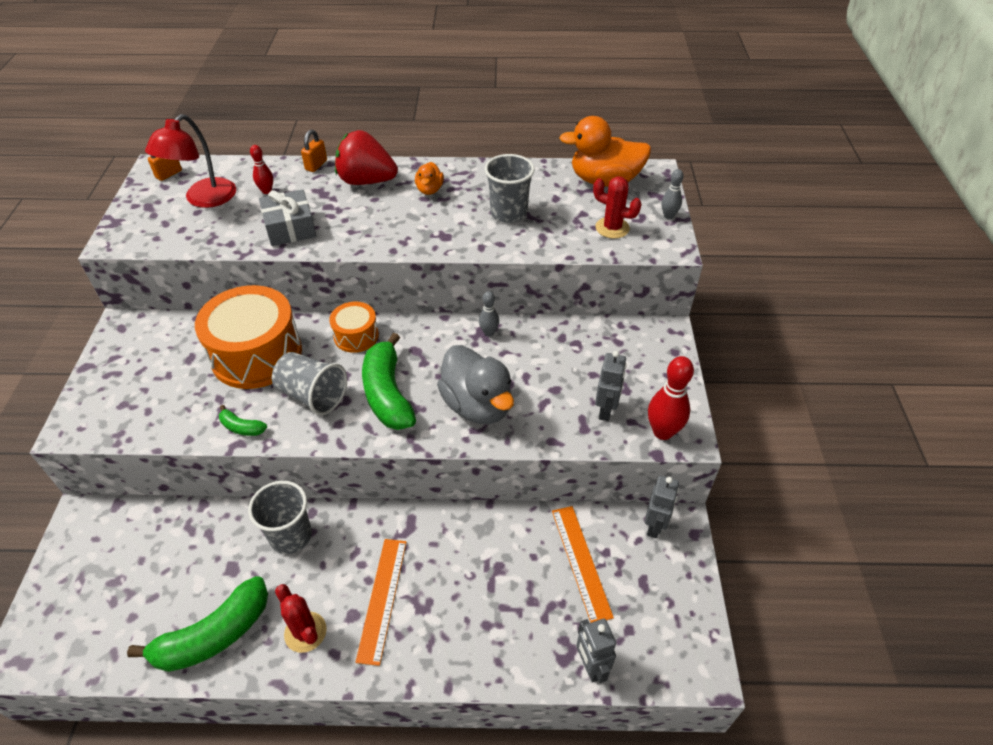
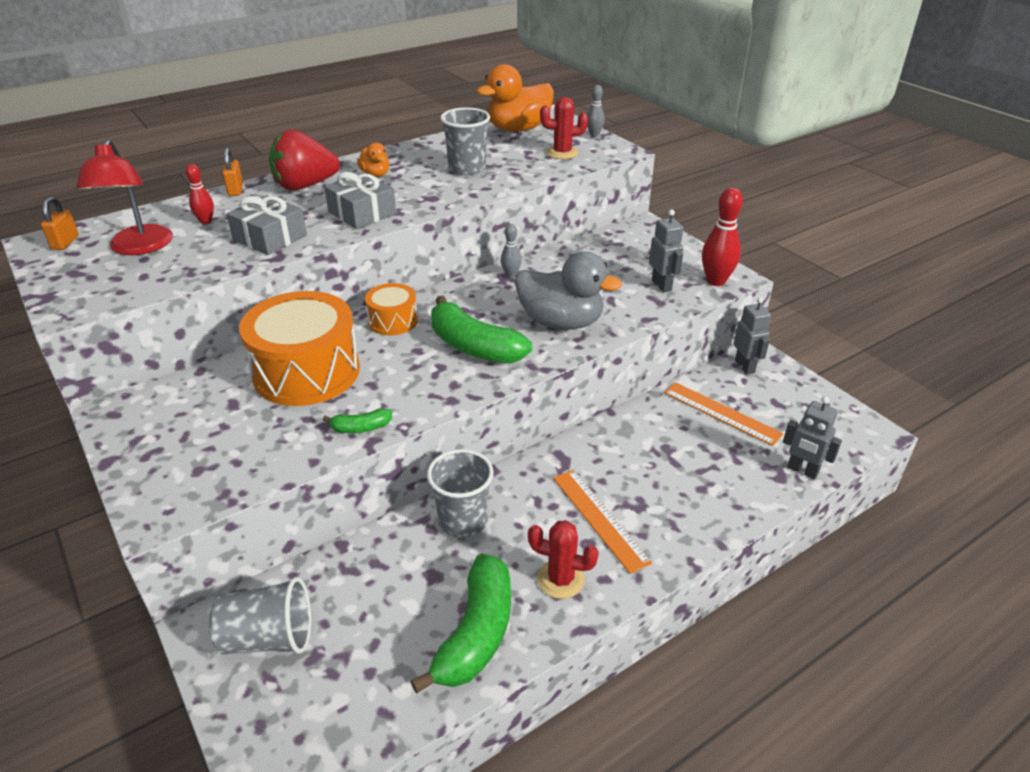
camera: 35 degrees left, 10 degrees down
(312, 395) = (404, 376): grey cup -> grey cup (268, 638)
(377, 230) = (362, 213): none -> grey gift

